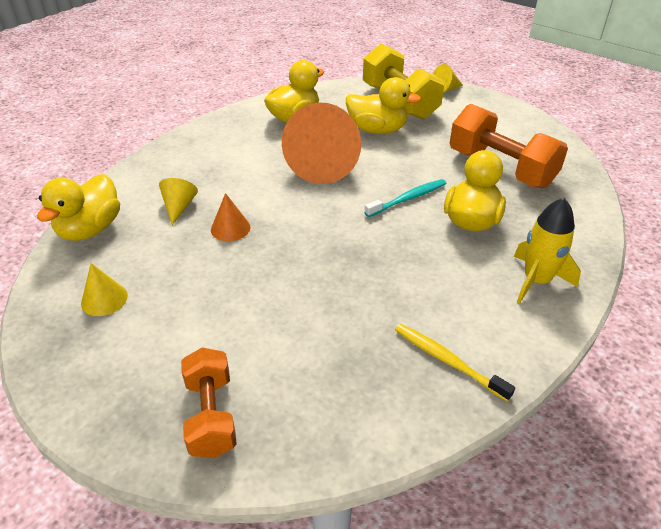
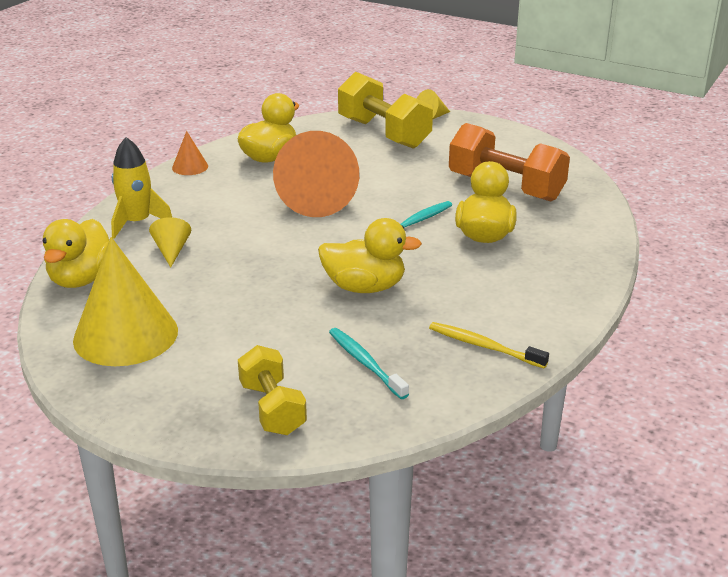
camera: 10 degrees left, 10 degrees down
(104, 299) = (125, 335): yellow cone -> yellow cone, size x2.19
(211, 415) = (272, 408): orange dumbbell -> yellow dumbbell
(230, 228) = (235, 264): orange cone -> orange cone (190, 167)
(321, 367) = (365, 363): none -> turquoise toothbrush
(377, 130) = (366, 162): yellow duck -> yellow duck (364, 287)
(536, 280) = (556, 278): yellow rocket -> yellow rocket (137, 223)

